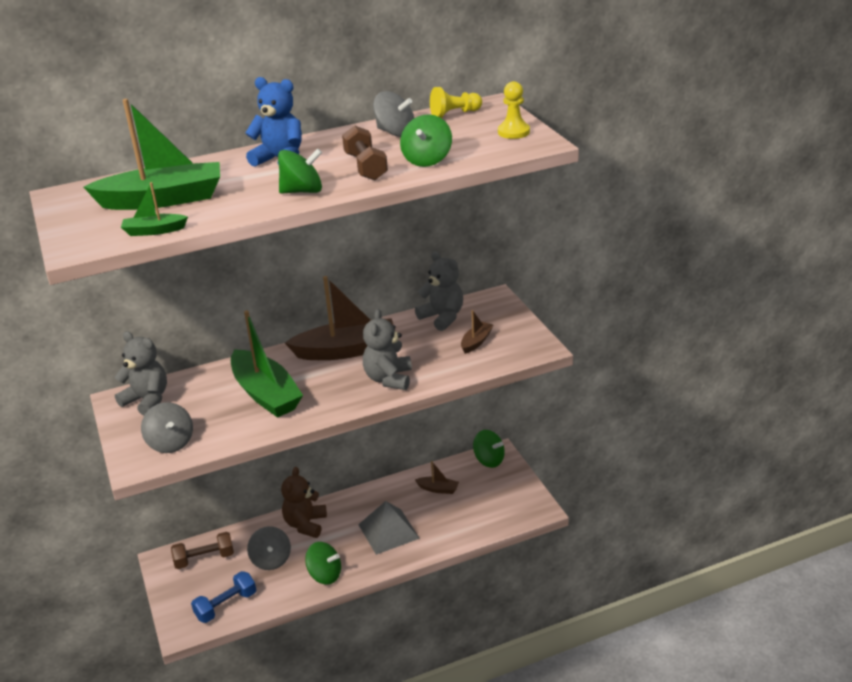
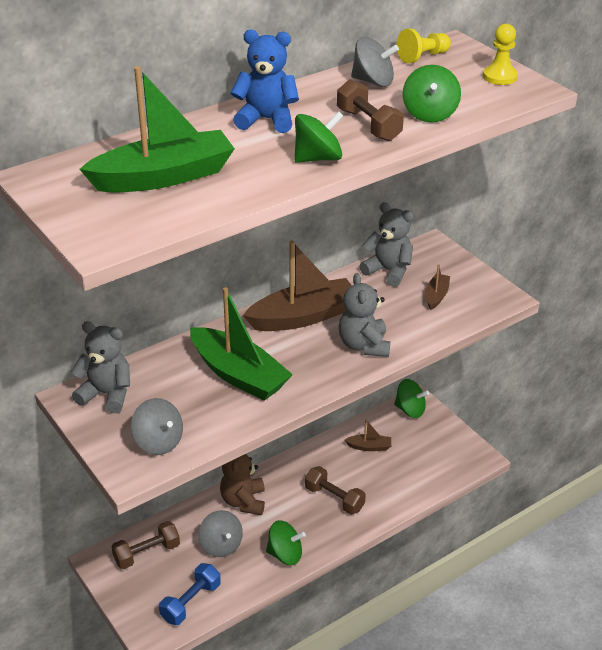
camera: 15 degrees left, 5 degrees up
(154, 231) = (180, 217): green boat -> none
(388, 531) = (334, 498): grey pyramid -> brown dumbbell

